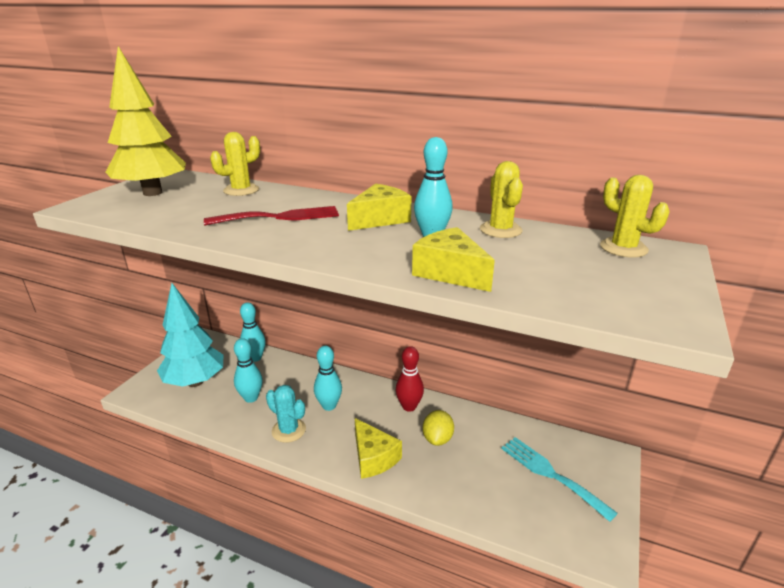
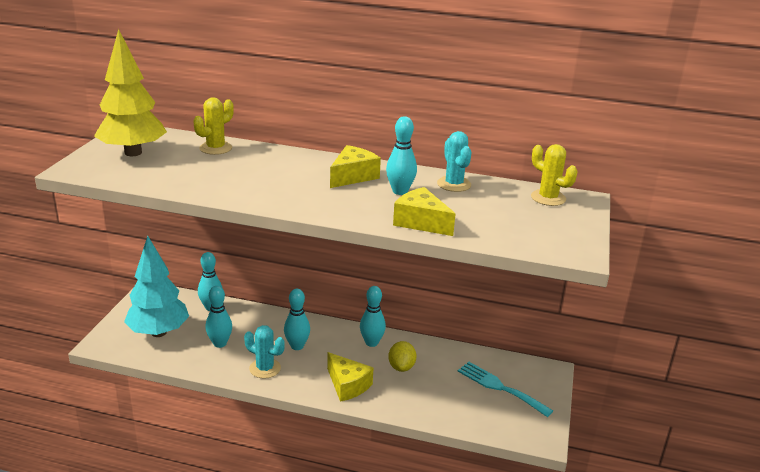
camera: 10 degrees left, 0 degrees up
(279, 217) = (266, 176): red fork -> none
(409, 407) = (371, 343): red bowling pin -> turquoise bowling pin
(500, 230) = (454, 184): yellow cactus -> turquoise cactus

